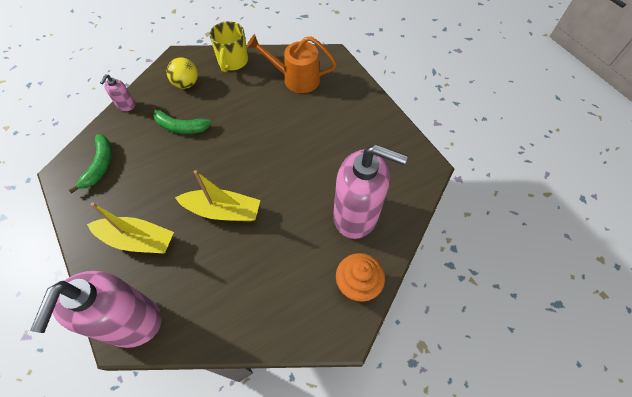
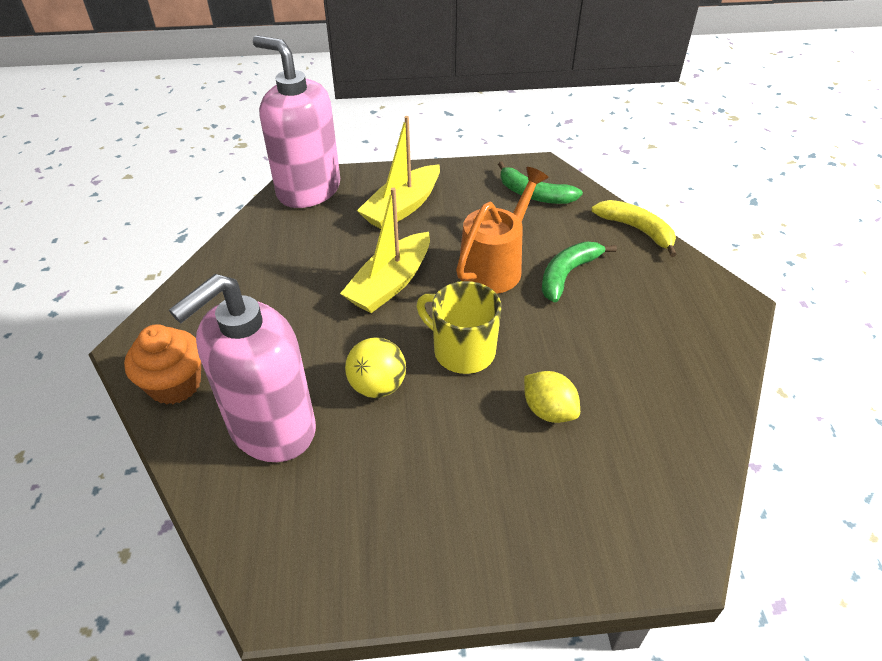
camera: 115 degrees right, 15 degrees down
(126, 105) = (636, 230): pink soap dispenser -> yellow banana
(186, 84) = (662, 299): yellow ball -> yellow ball (377, 386)
(233, 61) = (705, 373): yellow mug -> yellow mug (462, 351)
(284, 108) = (548, 411): none -> yellow lemon
(295, 78) = (624, 457): orange watering can -> orange watering can (495, 265)

